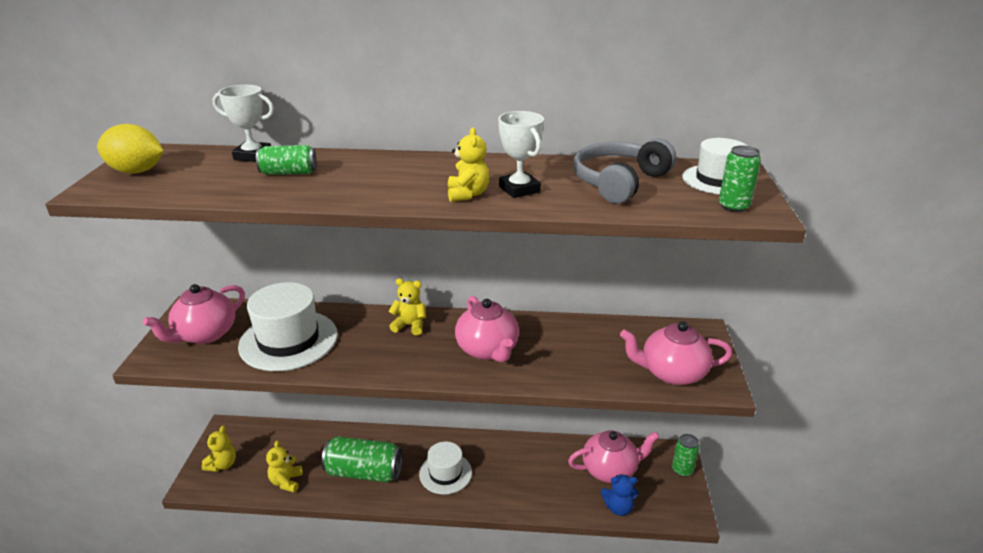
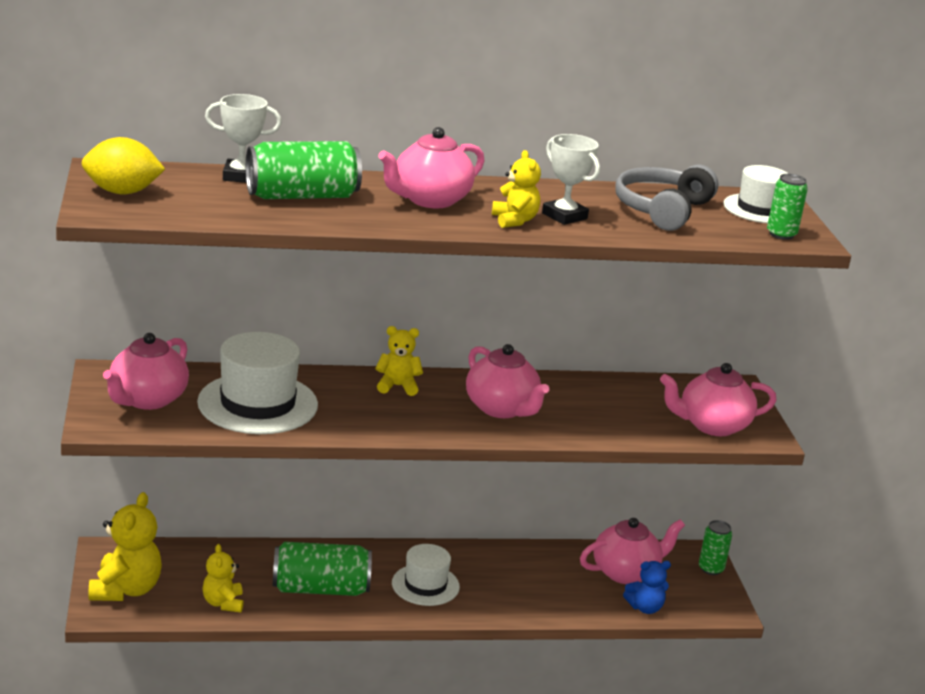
camera: 15 degrees left, 5 degrees down
(222, 464) = (126, 590): yellow teddy bear -> yellow teddy bear, size x1.66
(289, 173) = (302, 196): green can -> green can, size x1.76
(401, 175) = (429, 200): none -> pink teapot

